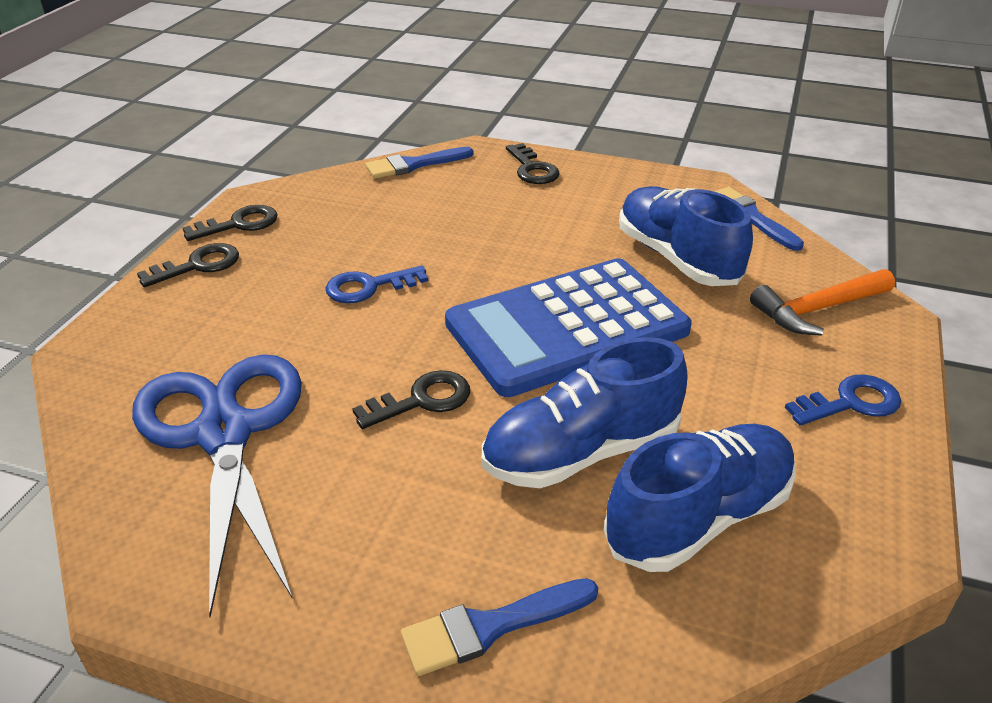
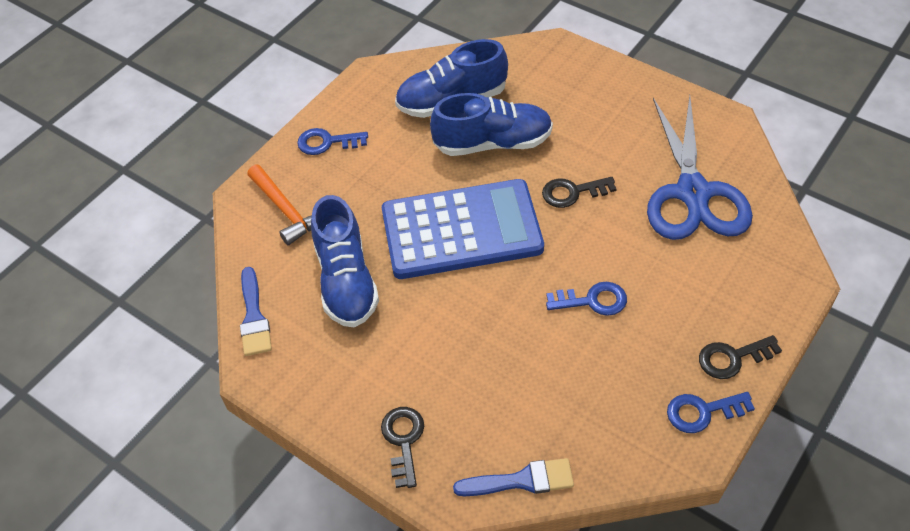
camera: 160 degrees left, 15 degrees up
(239, 224) = (702, 412): black key -> blue key
(490, 627) = (567, 75): blue brush -> none
(817, 309) = (286, 210): orange hammer -> orange hammer turned 60 degrees clockwise

